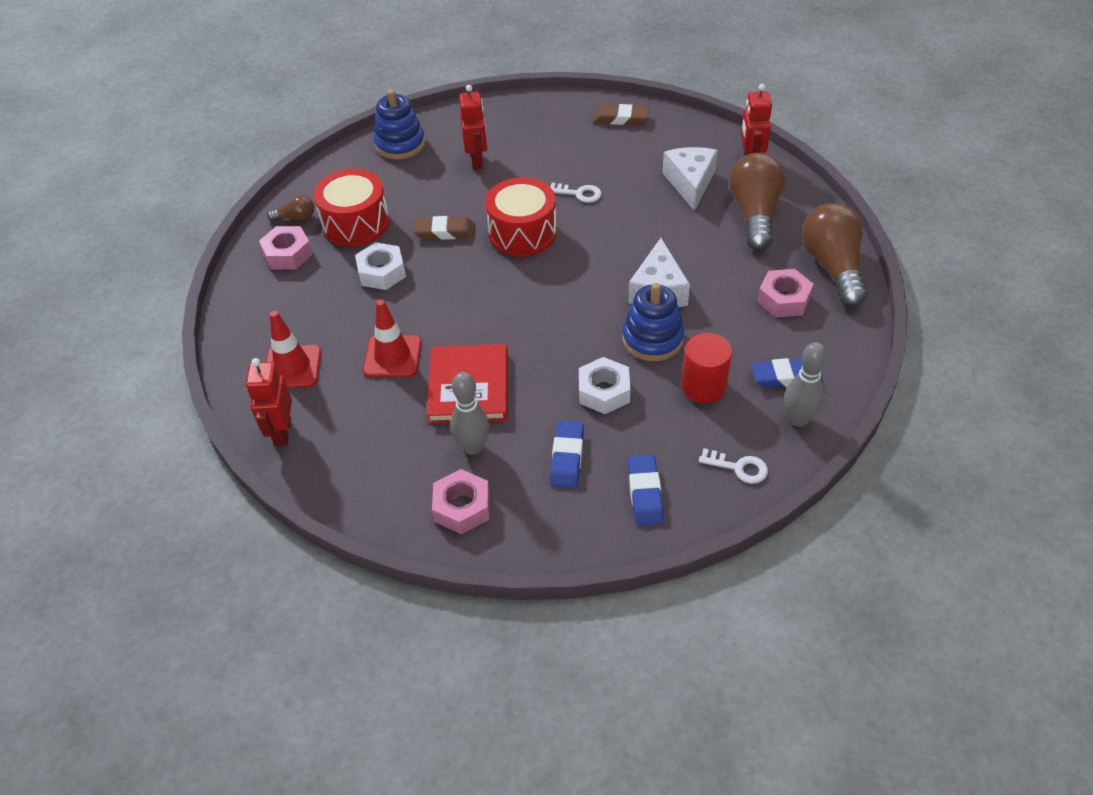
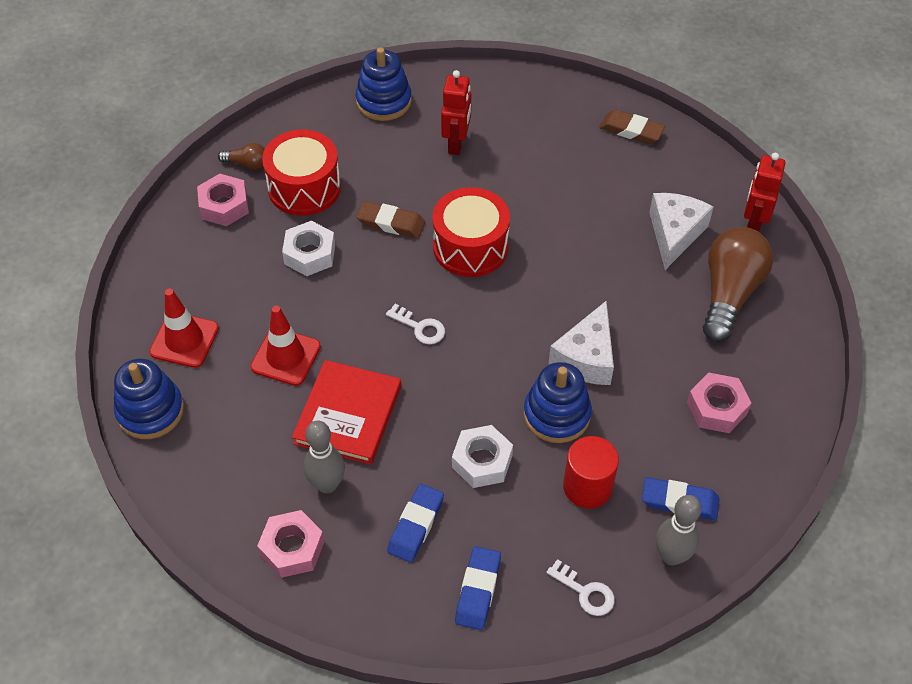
camera: 15 degrees right, 5 degrees up
(282, 432) = (150, 411): red robot -> blue stacking toy
(579, 193) = (549, 214): white key -> white key (420, 327)
(833, 267) = (788, 384): brown light bulb -> none

